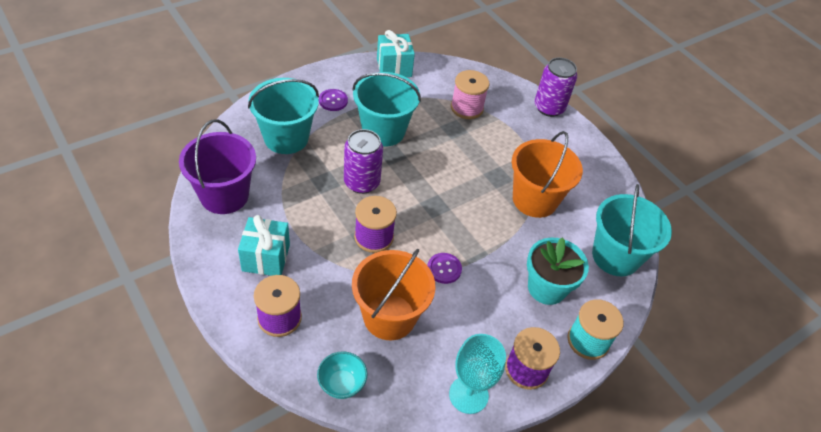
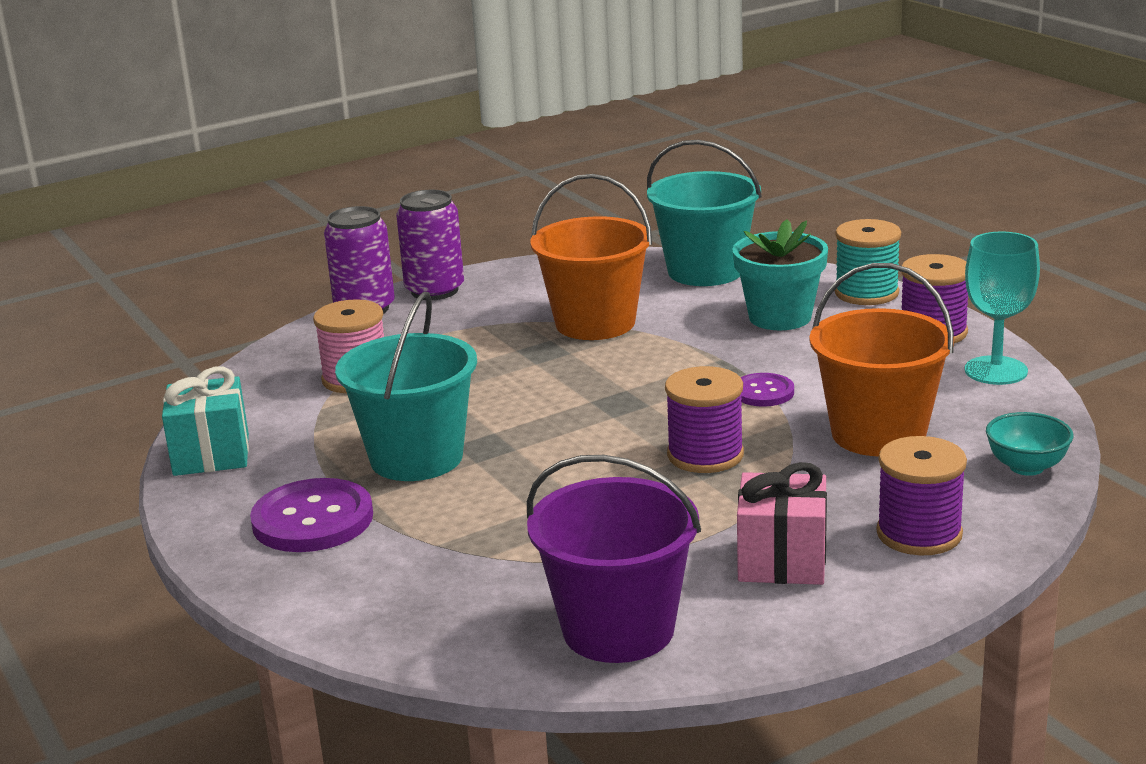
camera: 80 degrees left, 25 degrees down
(266, 258) = (782, 561): turquoise gift -> pink gift
(286, 138) = (432, 568): turquoise bucket -> none
(333, 101) = (312, 520): purple button -> purple button, size x1.76
(362, 182) = (566, 473): purple can -> purple can (434, 290)

